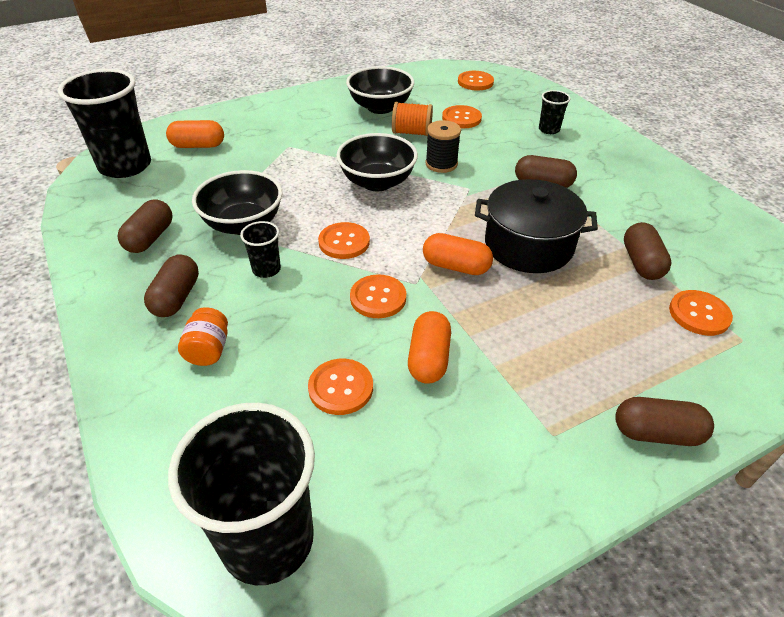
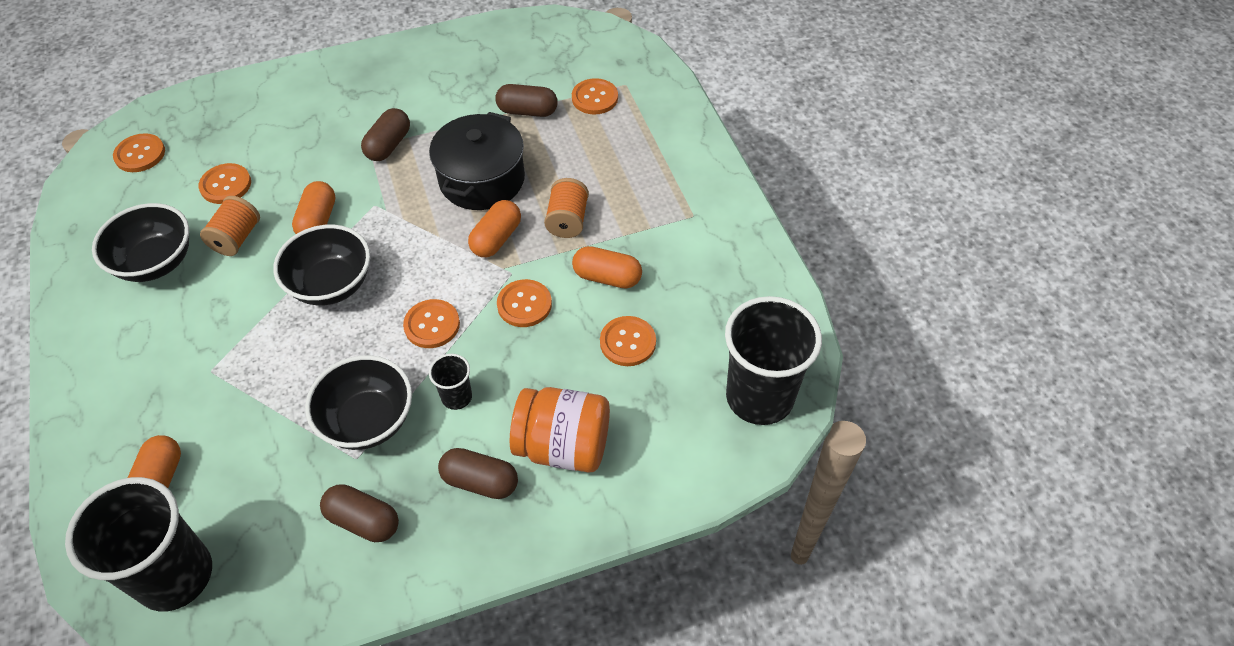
camera: 80 degrees left, 10 degrees up
(208, 350) = (563, 446): orange jar -> orange jar, size x1.88
(441, 164) = (318, 221): black spool -> orange capsule
(499, 315) = (567, 220): none -> orange spool
(549, 129) = (288, 114): black cup -> none
(656, 433) = (699, 159): brown capsule -> none

